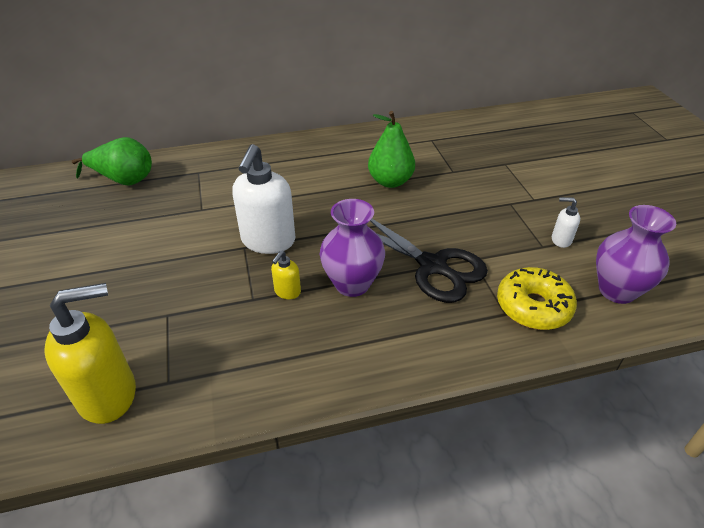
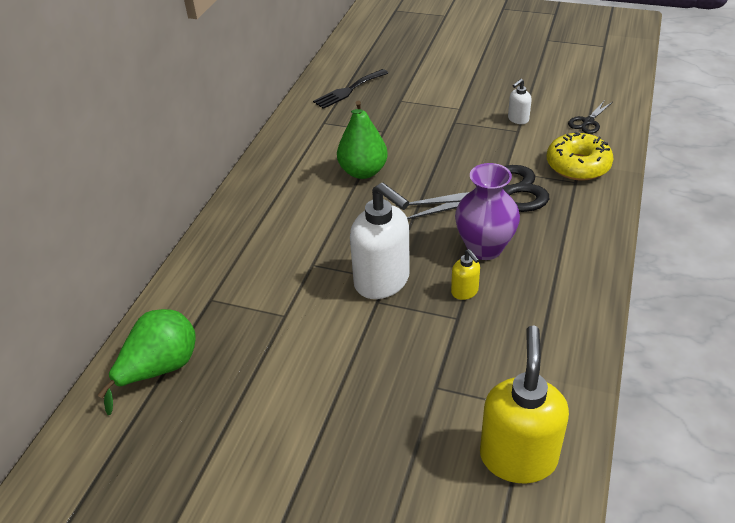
camera: 55 degrees left, 0 degrees up
(486, 134) = (348, 90): none -> black fork
(617, 290) = (588, 122): purple vase -> black scissors

